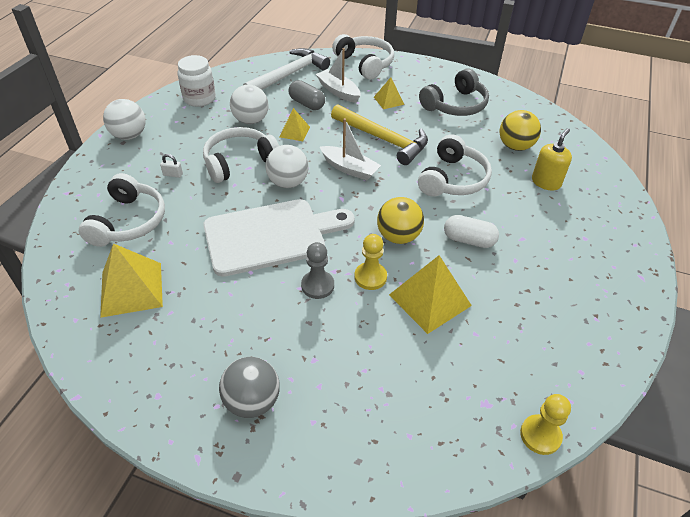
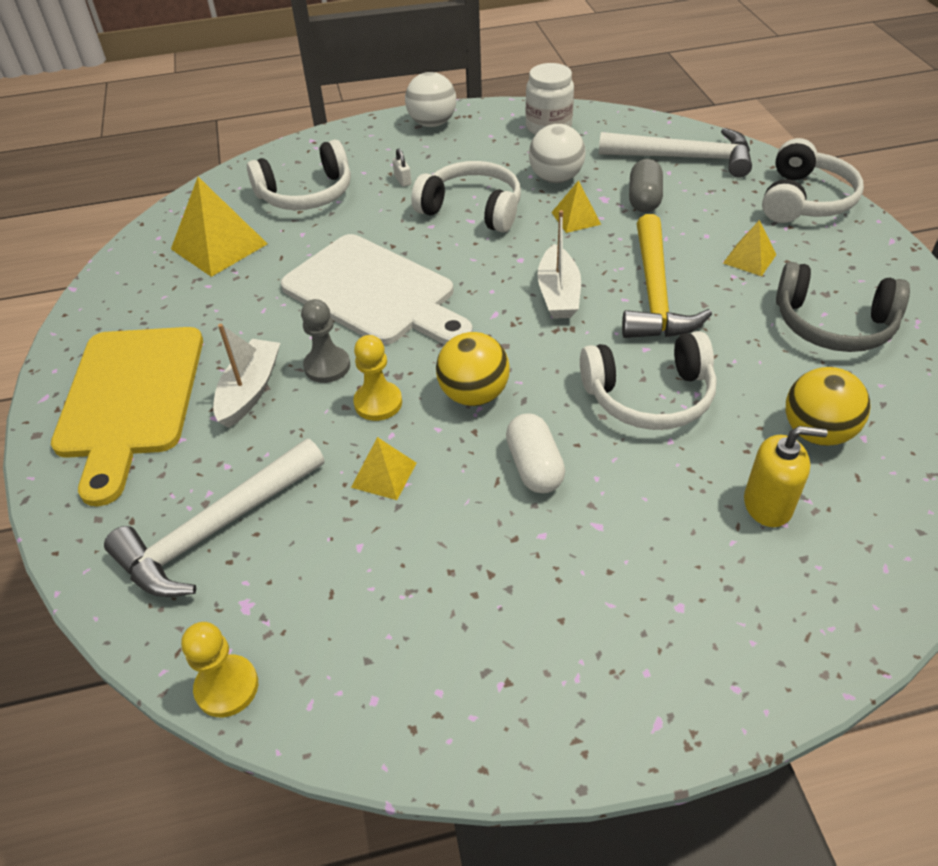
camera: 60 degrees right, 0 degrees up
(252, 401) = (130, 399): grey ball -> yellow cutting board
(288, 182) = (476, 260): white ball -> none
(338, 91) = (706, 209): white boat -> white boat (250, 390)
(416, 396) = (216, 530): none -> white hammer
(430, 300) = (384, 475): yellow pyramid -> yellow pyramid, size x0.55

